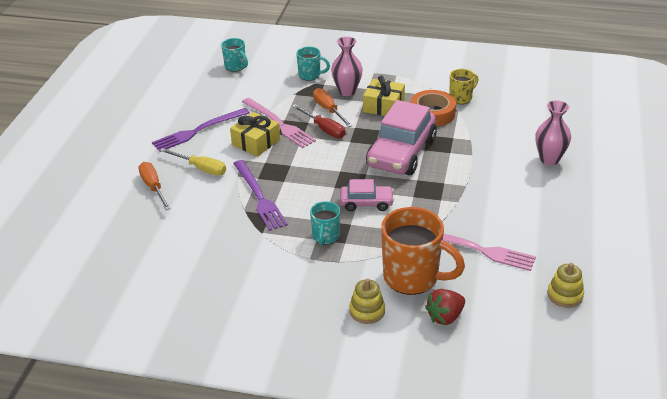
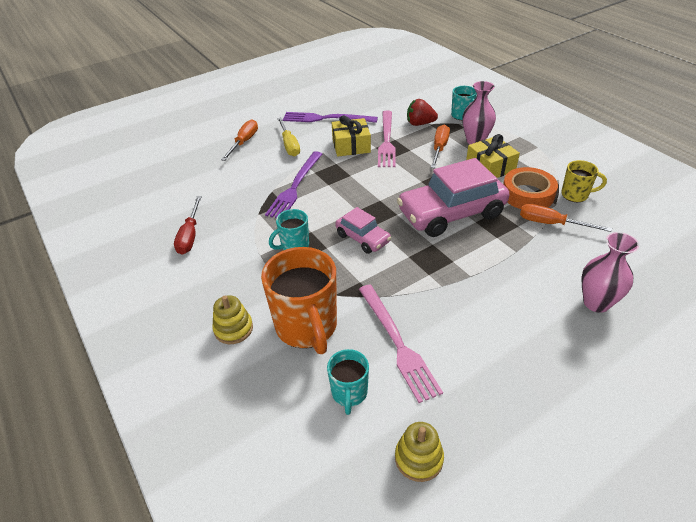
camera: 45 degrees right, 5 degrees up
(236, 67) = (415, 86): turquoise mug -> turquoise mug (349, 393)
(324, 129) = (414, 161): red screwdriver -> red screwdriver (190, 235)
(445, 317) = (281, 384): red strawberry -> red strawberry (420, 123)
(470, 125) = (551, 224): none -> orange screwdriver

